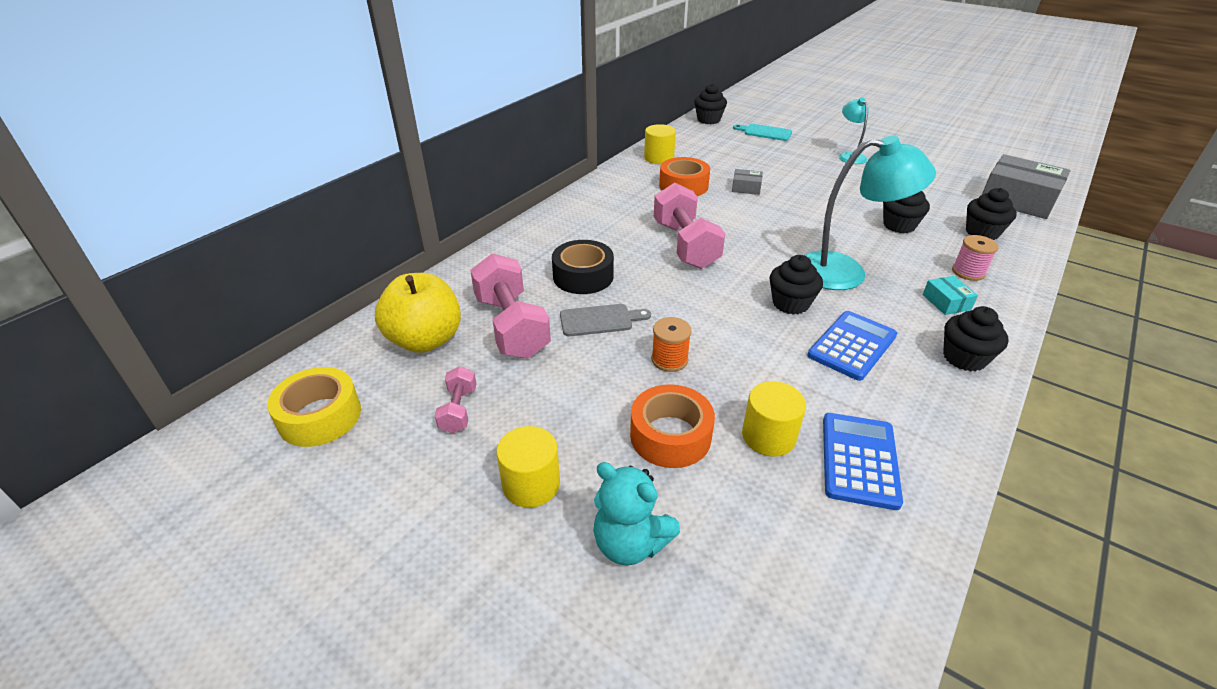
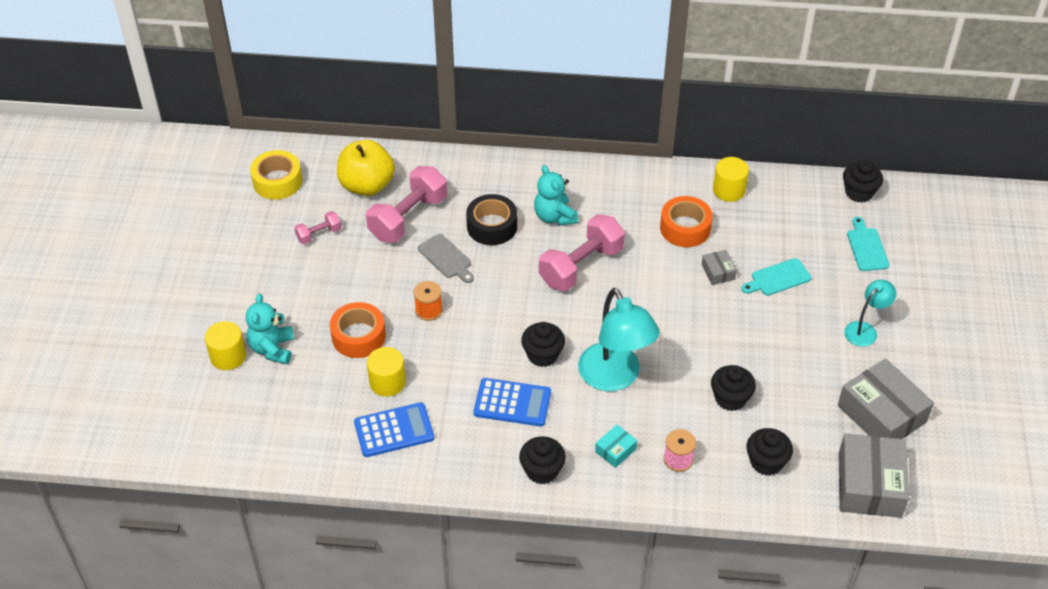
camera: 60 degrees right, 10 degrees up
(531, 484) = (285, 292): yellow cylinder -> yellow cylinder (228, 356)
(607, 238) = (554, 217): none -> turquoise teddy bear
(772, 168) = (778, 278): none -> turquoise cutting board
(941, 174) = (881, 414): none -> grey box

